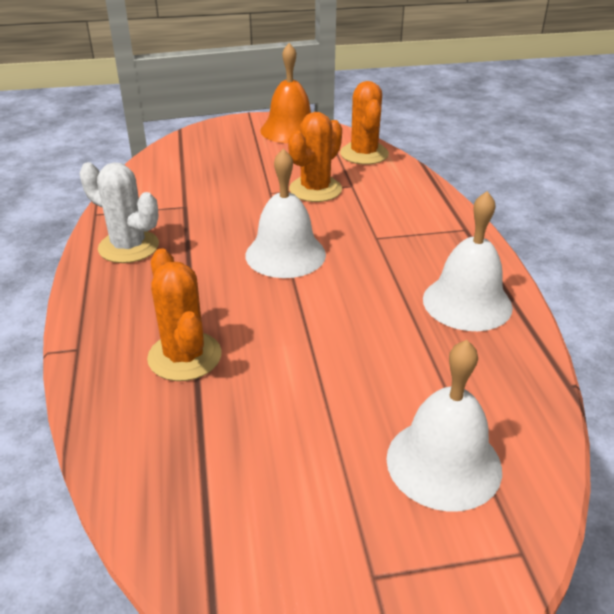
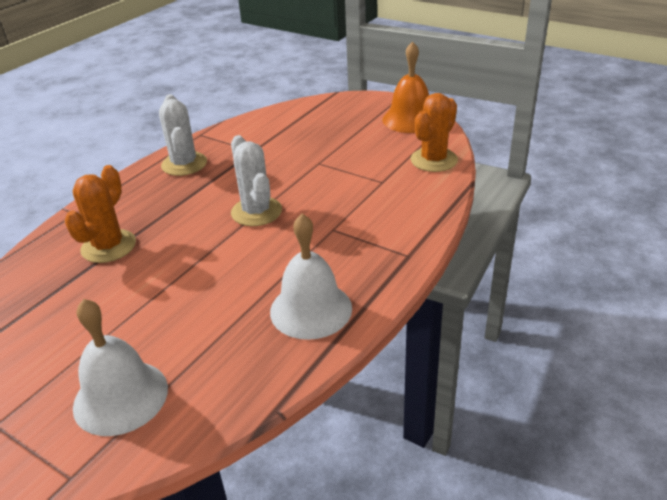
camera: 45 degrees right, 0 degrees up
(285, 254) = (256, 212): white bell -> white cactus
(315, 189) = (351, 174): orange cactus -> none

